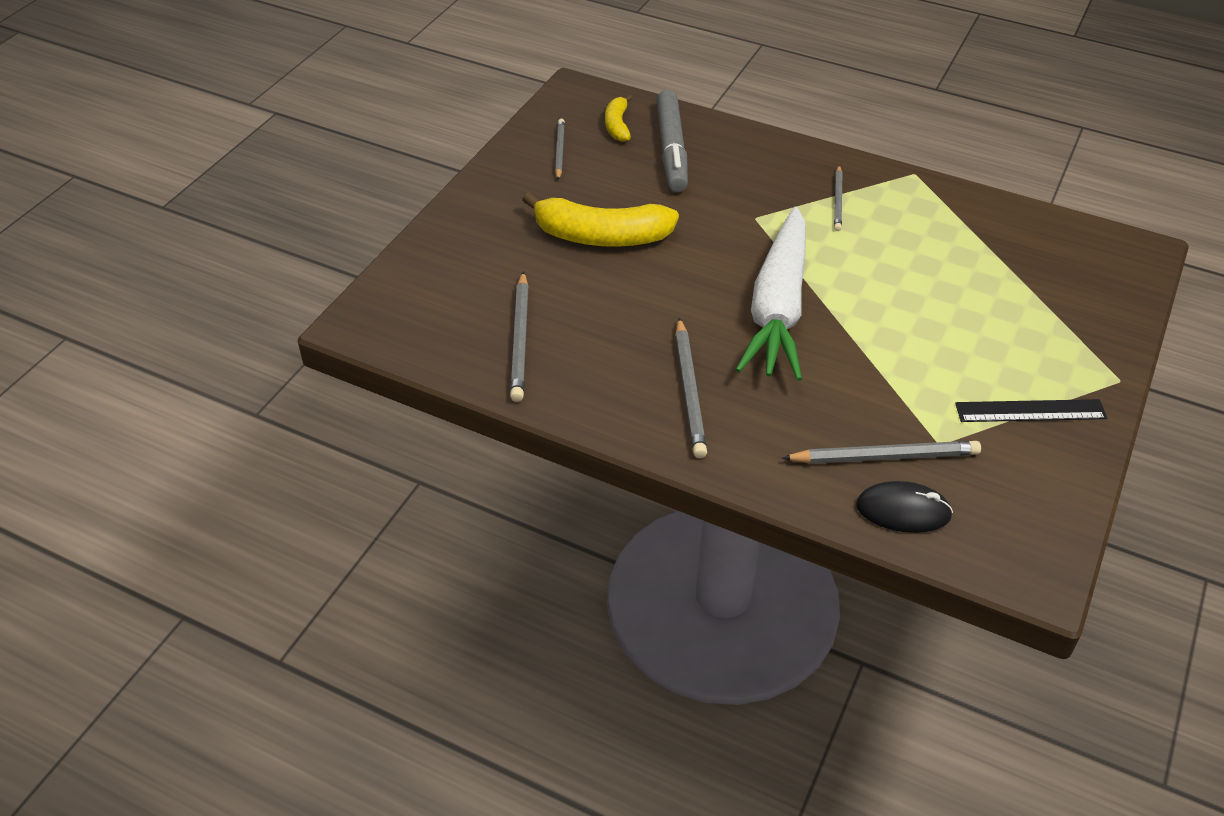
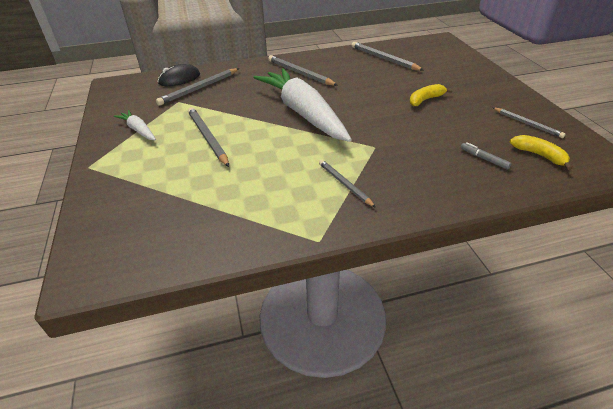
camera: 140 degrees right, 5 degrees down
(601, 236) = (425, 100): yellow banana -> yellow banana, size x0.52
(671, 150) = (484, 159): grey marker -> grey marker, size x0.41
(939, 339) = (208, 138): none -> grey pencil
(1030, 411) = (138, 130): black ruler -> white carrot

